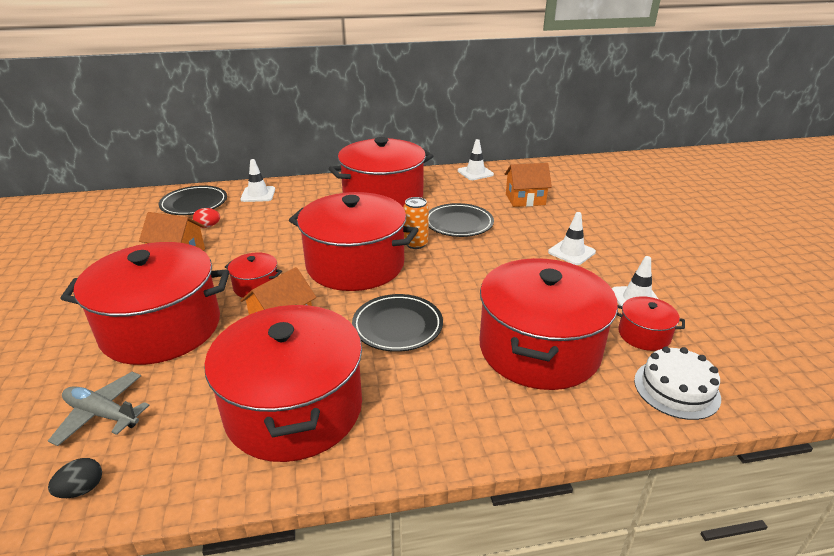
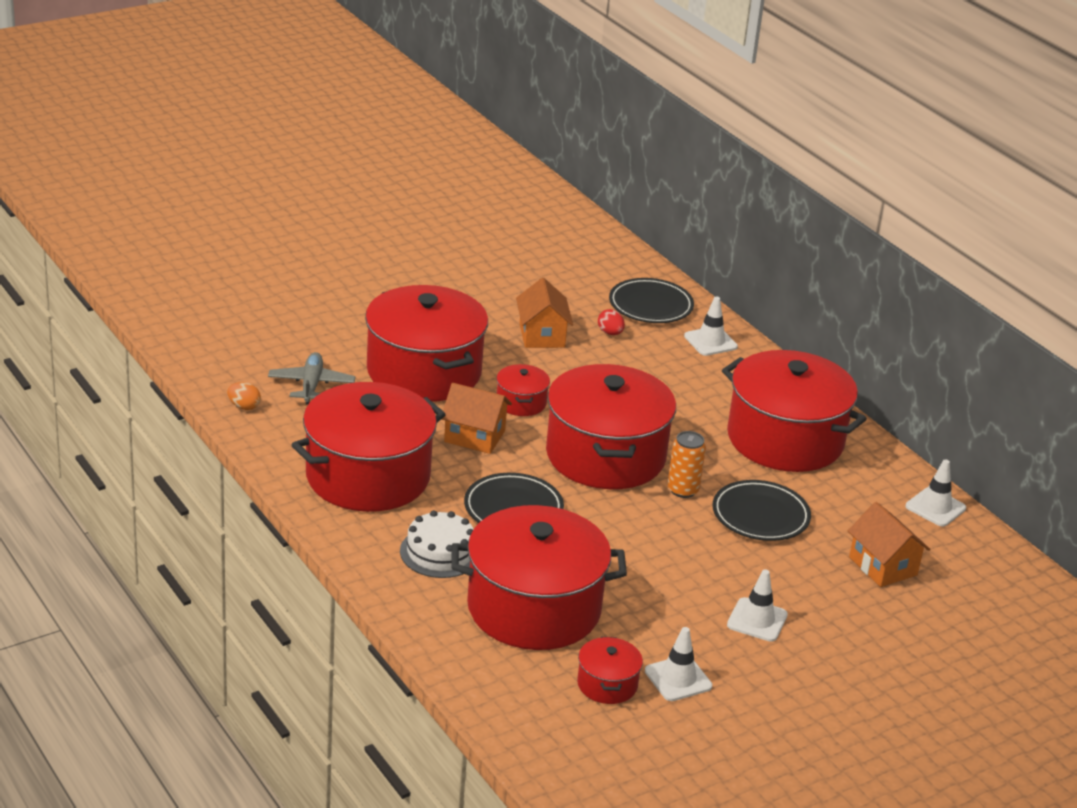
camera: 65 degrees right, 0 degrees up
(82, 489) = (244, 406): black egg -> orange egg
(676, 389) = (525, 706): white cake -> white cake (440, 552)

